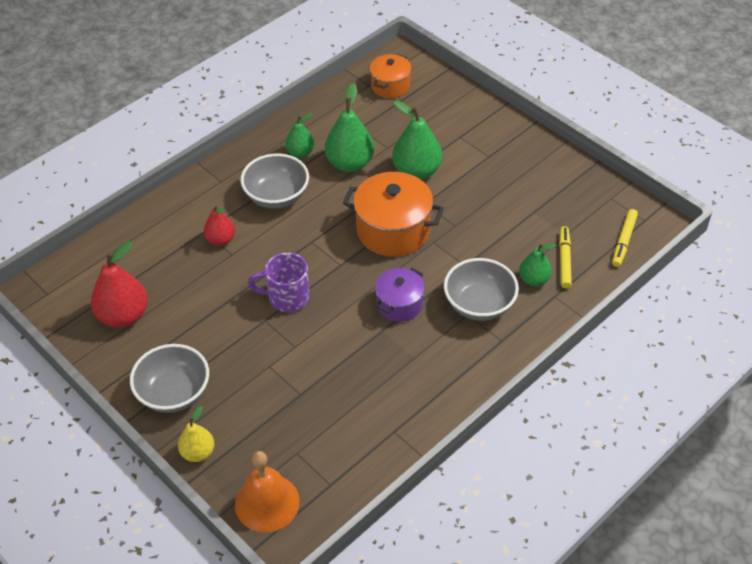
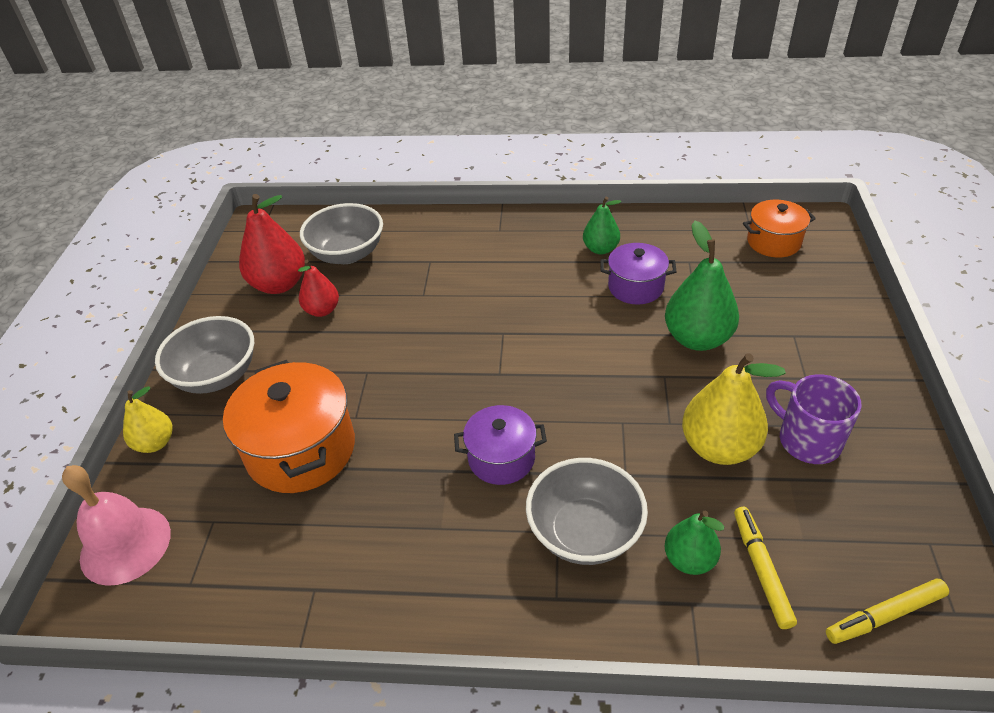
camera: 50 degrees right, 5 degrees down
(221, 240) = (431, 277): red pear -> red pear (322, 310)
(267, 502) = (125, 545): orange bell -> pink bell
(277, 196) = (527, 272): grey bowl -> grey bowl (347, 254)
(287, 297) = (412, 366): purple mug -> purple mug (806, 440)
(350, 163) = (635, 287): green pear -> purple pot
(393, 230) = (594, 379): orange pot -> orange pot (301, 449)
(489, 220) = (719, 447): none -> yellow pear
(564, 260) = (761, 570): yellow marker -> yellow marker turned 60 degrees counterclockwise

